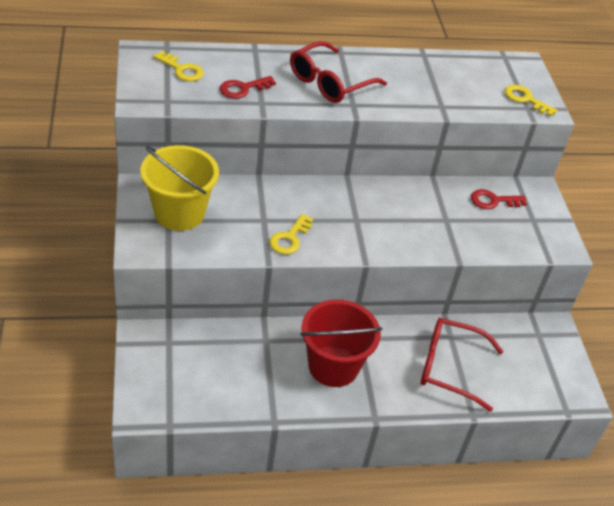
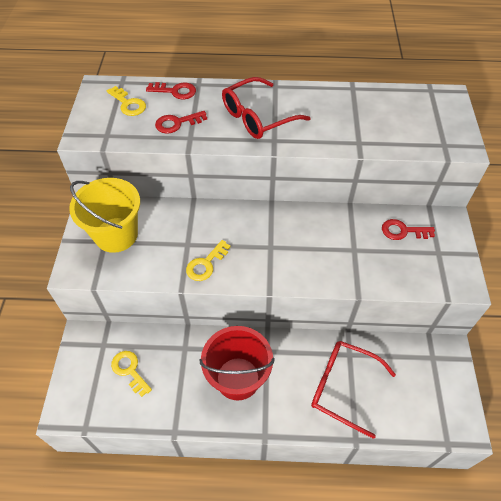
camera: 15 degrees right, 10 degrees up
(231, 57) = (175, 91): none -> red key
(525, 99) = (443, 136): yellow key -> yellow key (129, 370)

